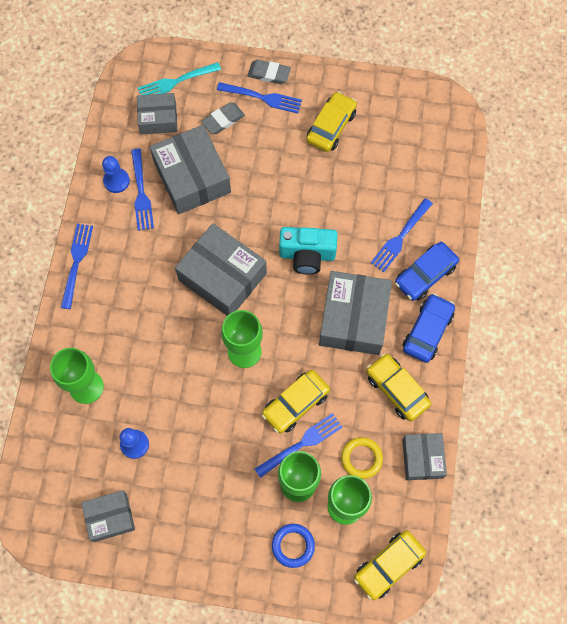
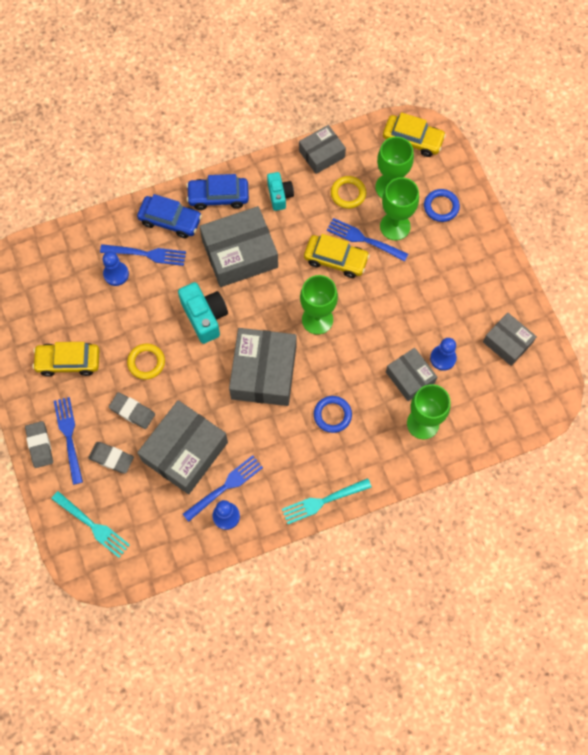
camera: 120 degrees left, 0 degrees up
(76, 263) = (323, 501): blue fork -> turquoise fork
(145, 313) = (332, 415): none -> blue ring
(158, 118) = (141, 518): grey box -> grey box (410, 377)
(254, 154) = (132, 411): none -> grey eraser
(292, 186) = (146, 362): none -> yellow ring
(395, 202) = (116, 274): none -> blue pawn
(397, 389) = (279, 195): yellow car -> turquoise camera

